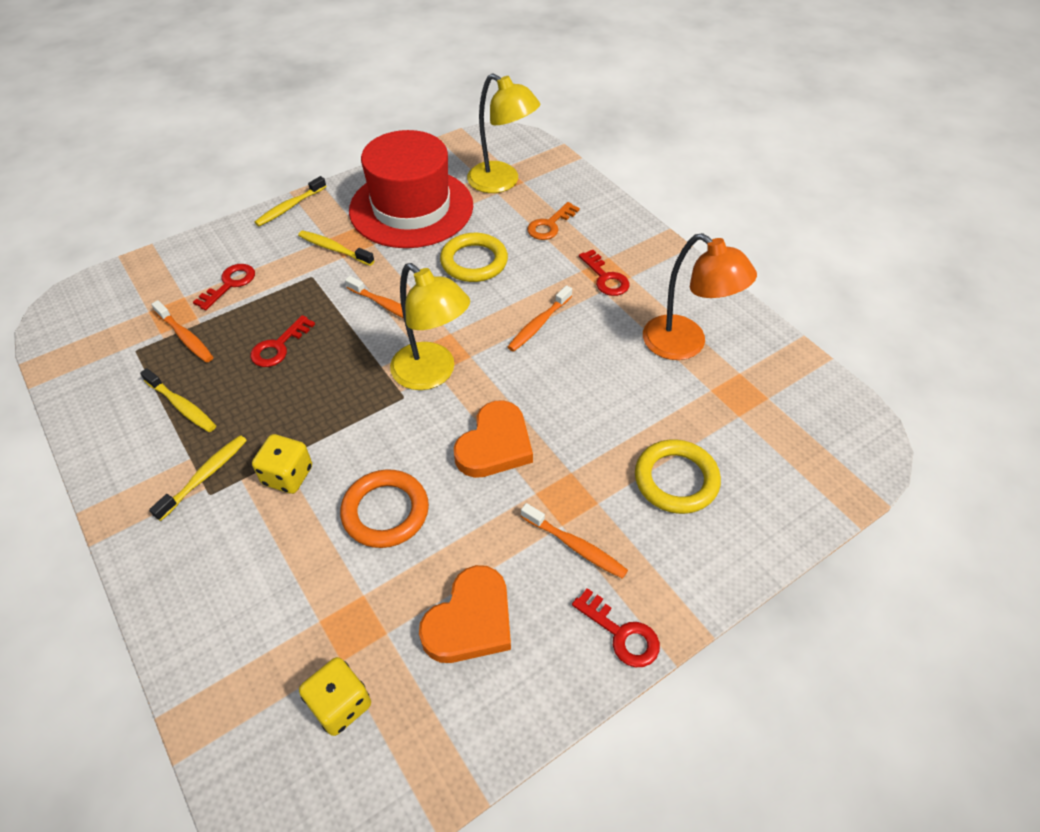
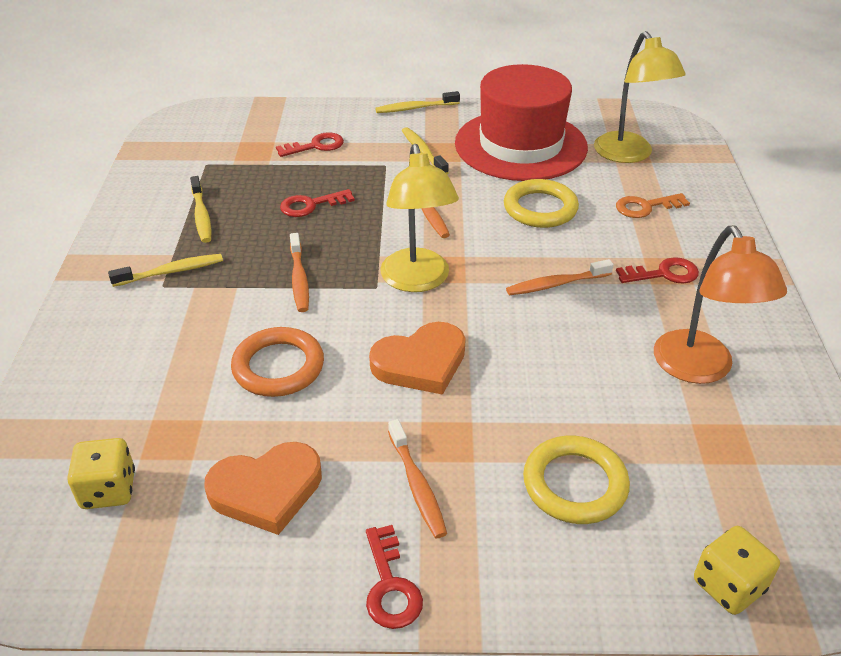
camera: 35 degrees right, 10 degrees down
(185, 337) = (249, 170): orange toothbrush -> orange toothbrush (299, 279)
(288, 475) = (229, 301): yellow dice -> yellow dice (728, 585)
(605, 278) = (664, 274): red key -> red key turned 105 degrees counterclockwise

